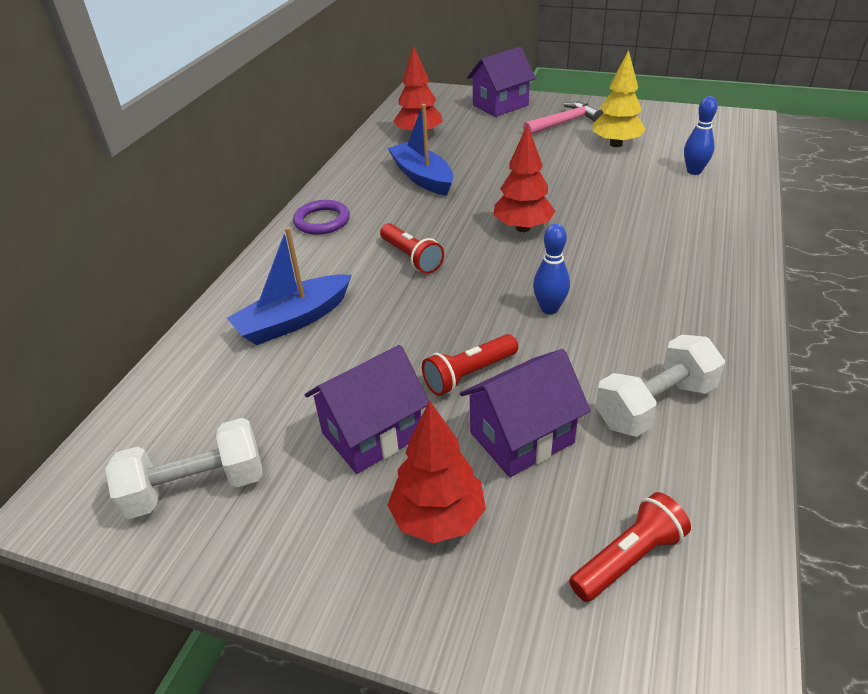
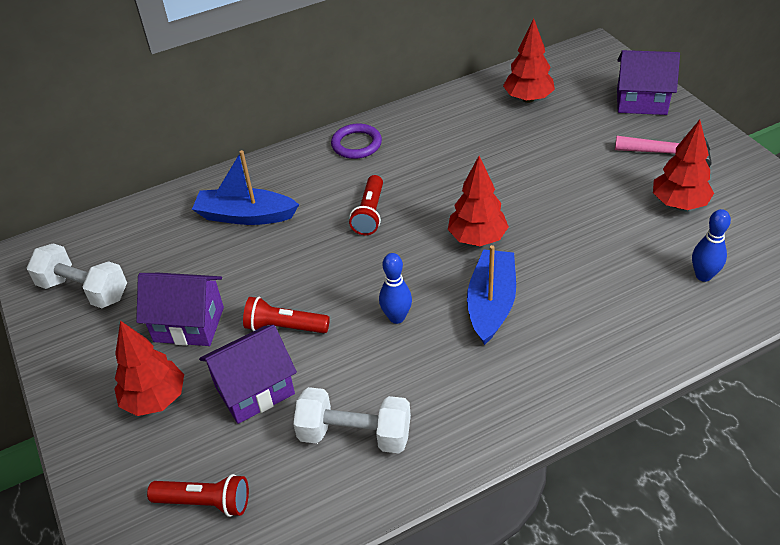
camera: 45 degrees right, 5 degrees up
(422, 177) = (472, 144): blue boat -> blue boat (491, 303)
(521, 437) = (254, 390): purple house -> purple house turned 45 degrees counterclockwise
(616, 144) = (679, 204): yellow tree -> red tree

